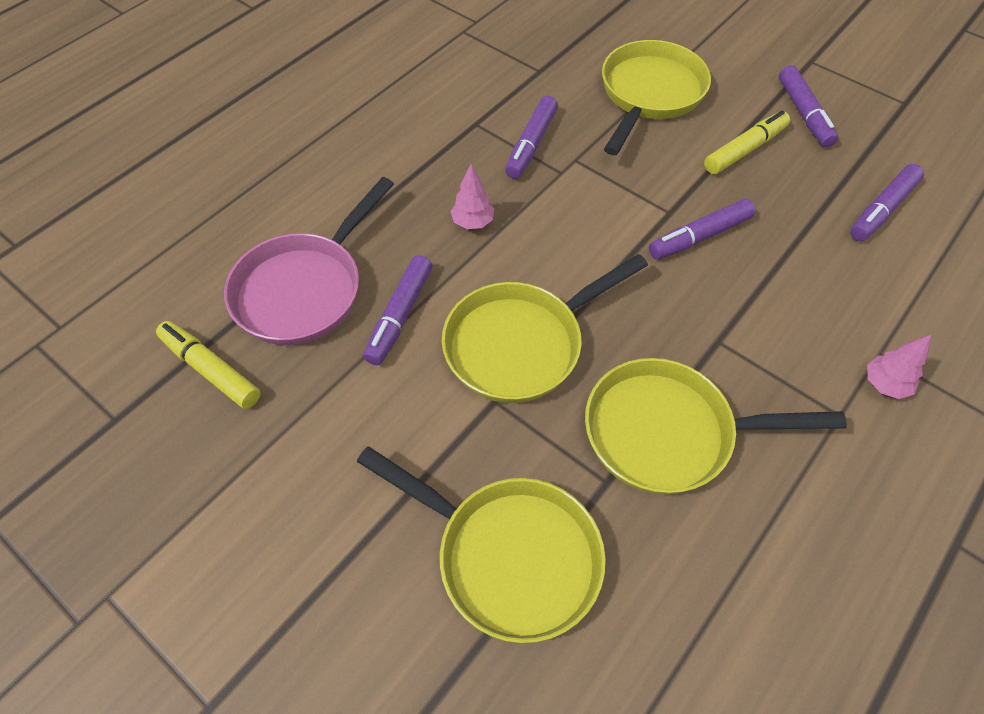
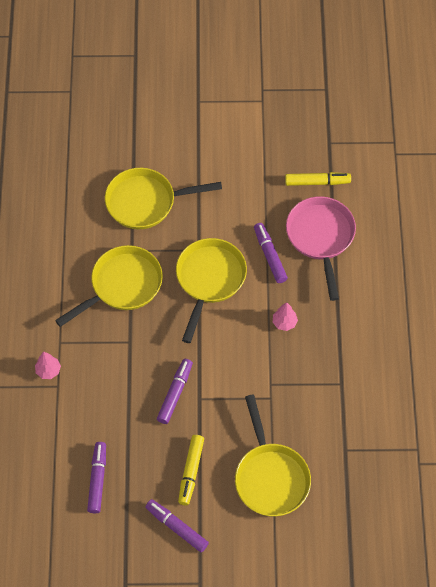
camera: 140 degrees right, 5 degrees up
(531, 144) = (301, 391): purple marker -> none

